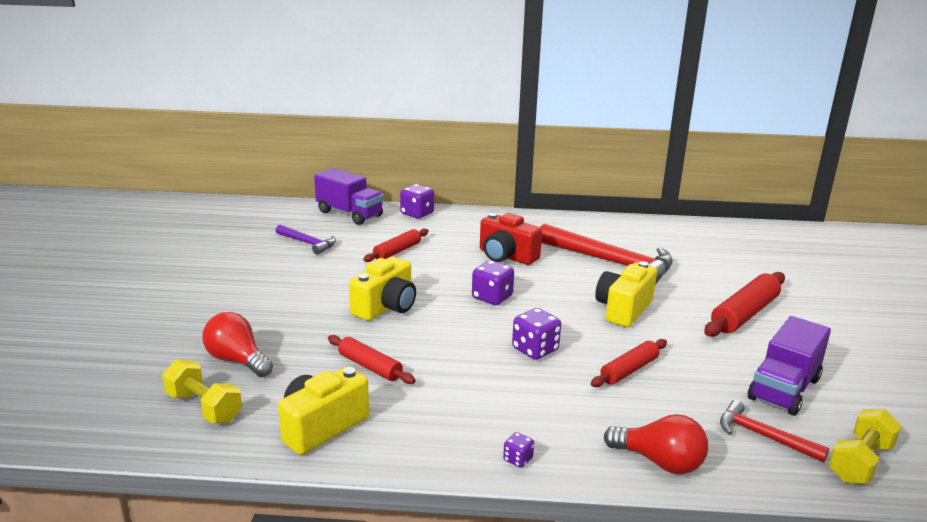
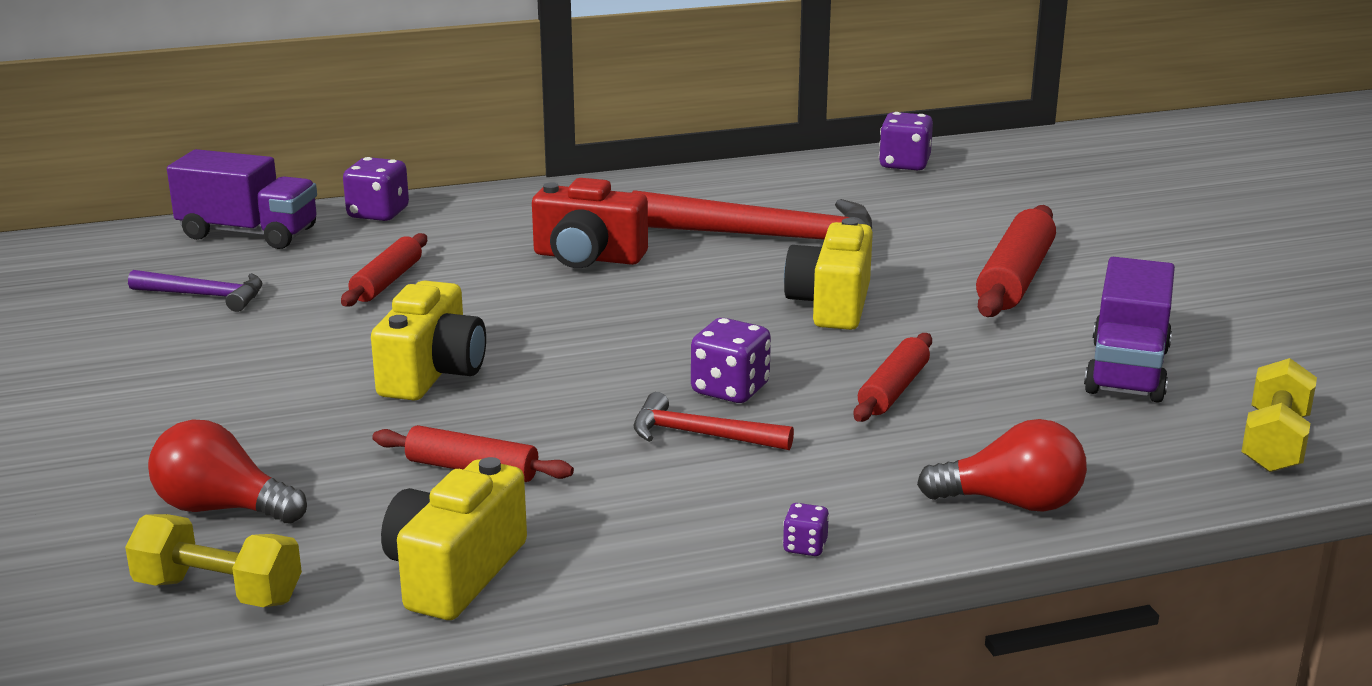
camera: 20 degrees left, 0 degrees up
(492, 297) = (607, 325): purple dice -> purple dice (904, 164)
(763, 436) = (1133, 438): red hammer -> red hammer (700, 435)

